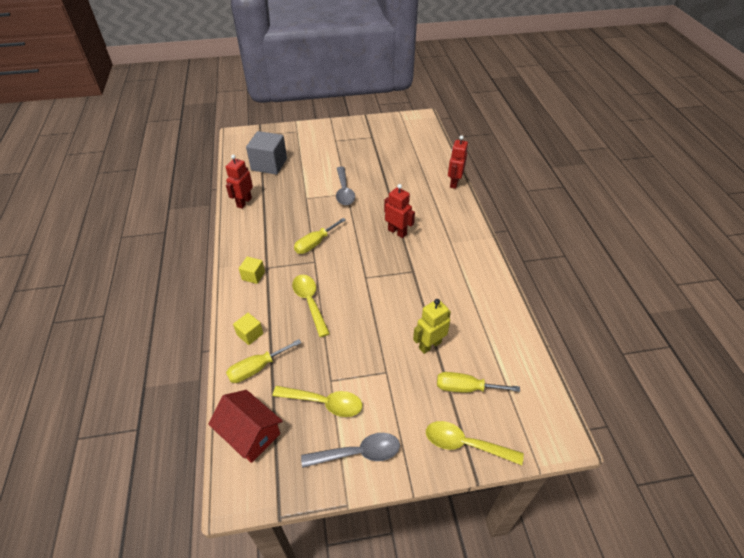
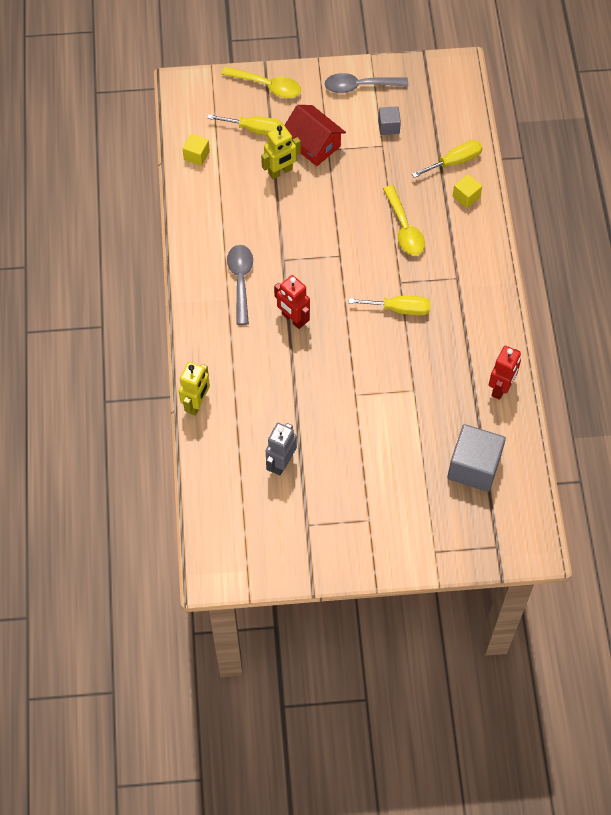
camera: 175 degrees left, 15 degrees up
(250, 433) = (453, 107): red house -> red house (313, 144)
(253, 276) = (472, 267): yellow cube -> yellow cube (196, 155)
(315, 243) = (399, 309): yellow screwdriver -> yellow screwdriver turned 45 degrees clockwise
(324, 403) = (388, 126): yellow spoon -> grey cube
(344, 191) = (359, 399): grey spoon -> grey spoon (241, 281)
(392, 160) = (281, 463): none -> grey robot
(454, 183) = (196, 403): red robot -> yellow robot

